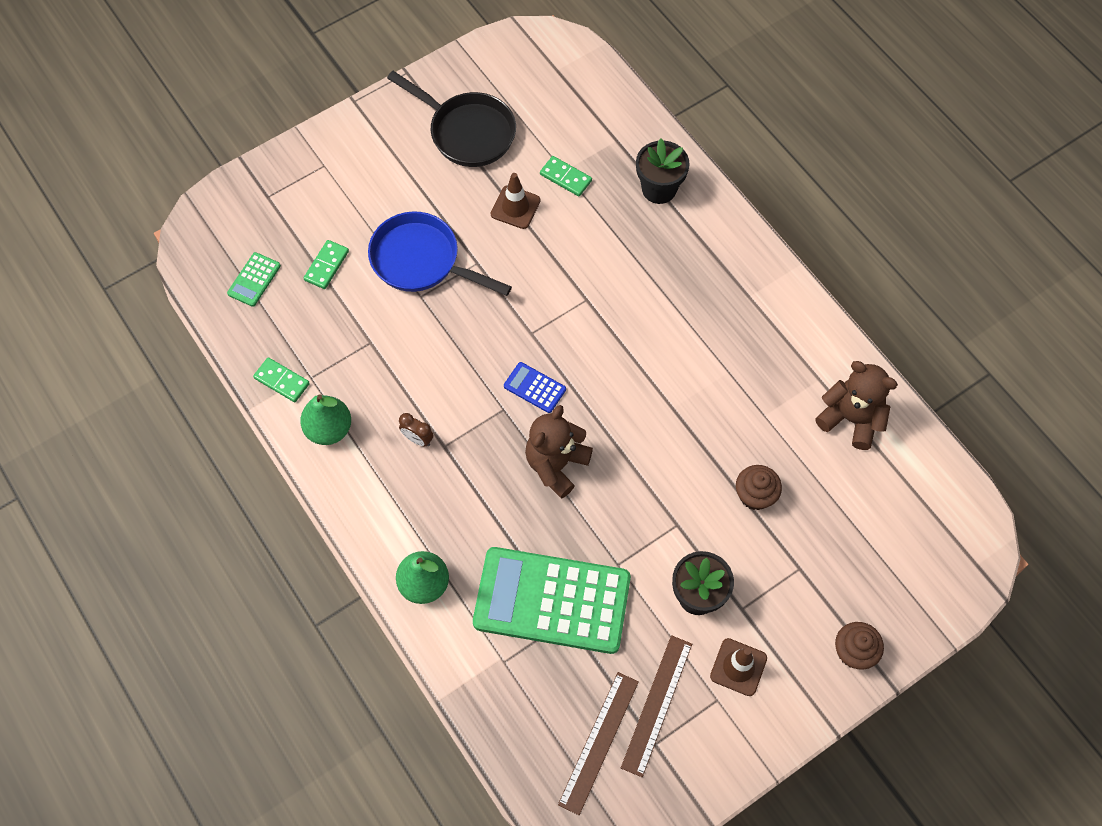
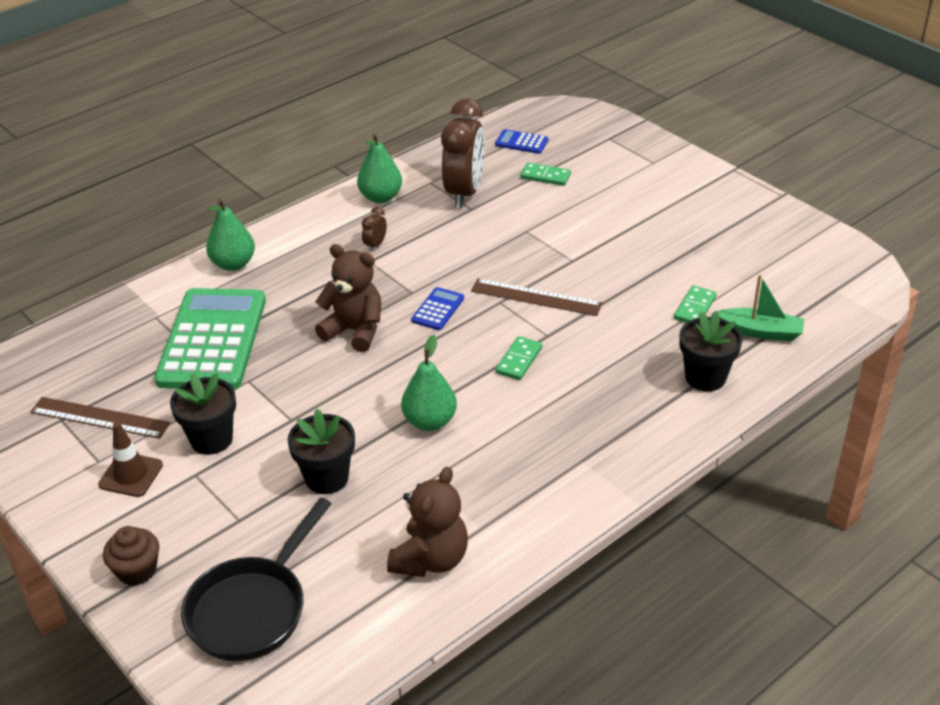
camera: 85 degrees right, 25 degrees down
(254, 280) = (521, 142): green calculator -> blue calculator
(282, 381) = (424, 168): green domino -> green domino (519, 360)
(340, 346) = (464, 193): none -> brown clock
(421, 261) = (565, 227): blue pan -> none
(467, 132) = (726, 238): black pan -> black pan (252, 609)
(515, 207) = (645, 278): brown traffic cone -> none
(599, 742) = (69, 382): brown ruler -> brown ruler (536, 297)
(605, 136) = (760, 331): none -> green boat
(691, 407) = (430, 421): none -> green pear
(755, 495) = (327, 478): brown cupcake -> black flower pot

